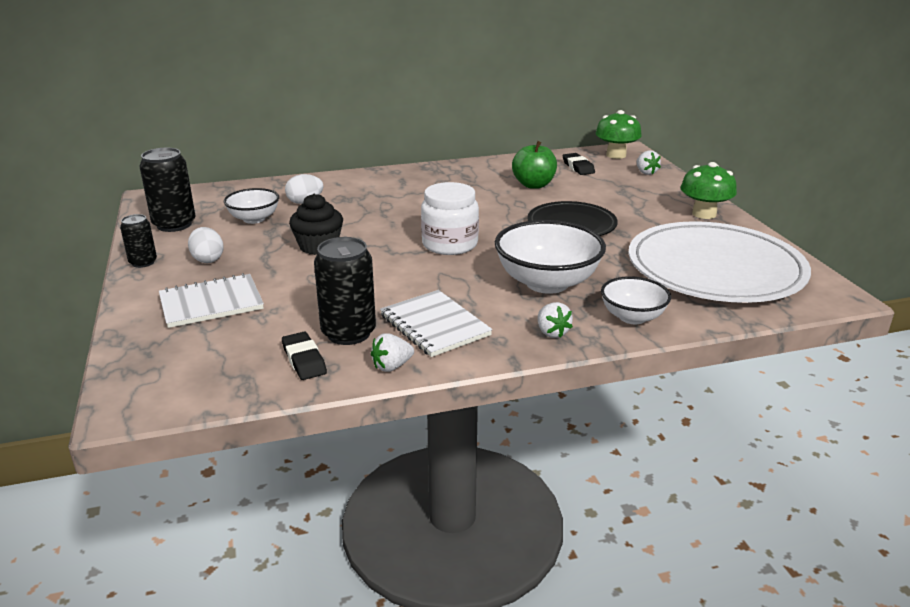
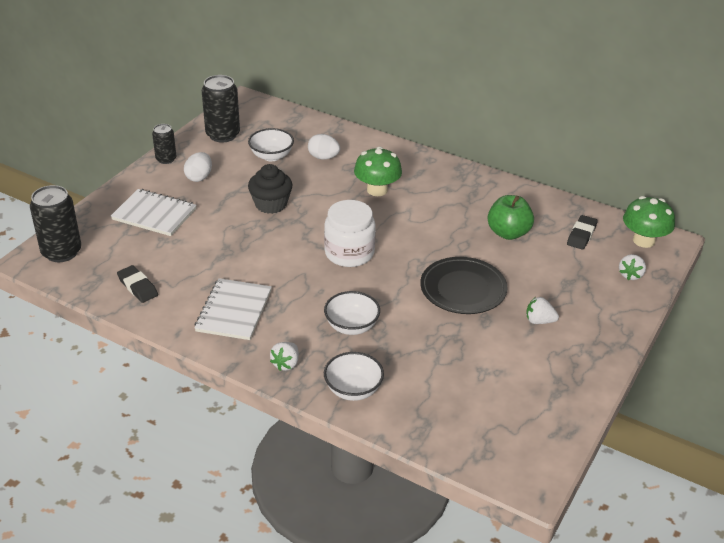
camera: 45 degrees right, 10 degrees up
(304, 360) = (138, 287): black eraser -> black eraser turned 60 degrees counterclockwise
(348, 333) = (184, 284): black can -> black can (61, 252)
(392, 366) = (169, 322): white strawberry -> white strawberry (539, 321)
(547, 283) = (351, 326): white bowl -> white bowl, size x0.59
(704, 214) = (589, 346): green mushroom -> green mushroom (377, 190)
(715, 269) = (488, 397): white plate -> none

